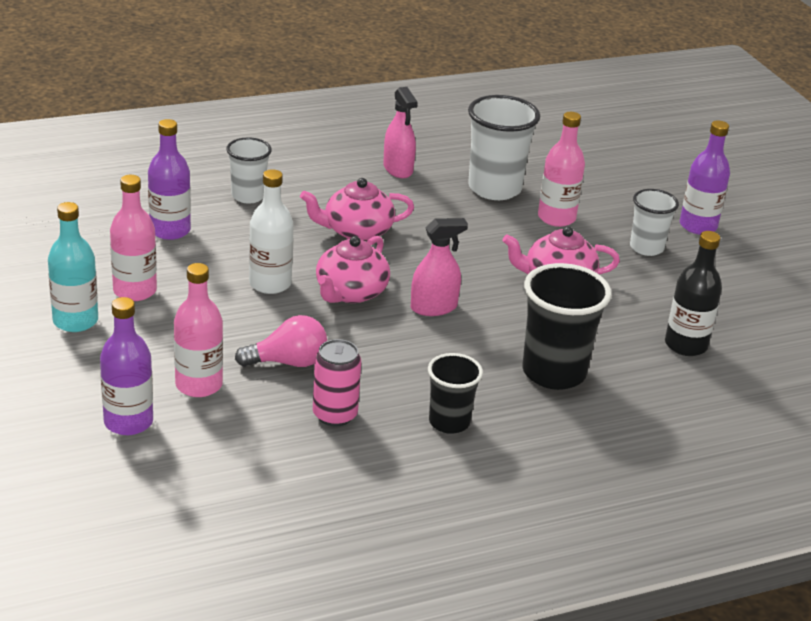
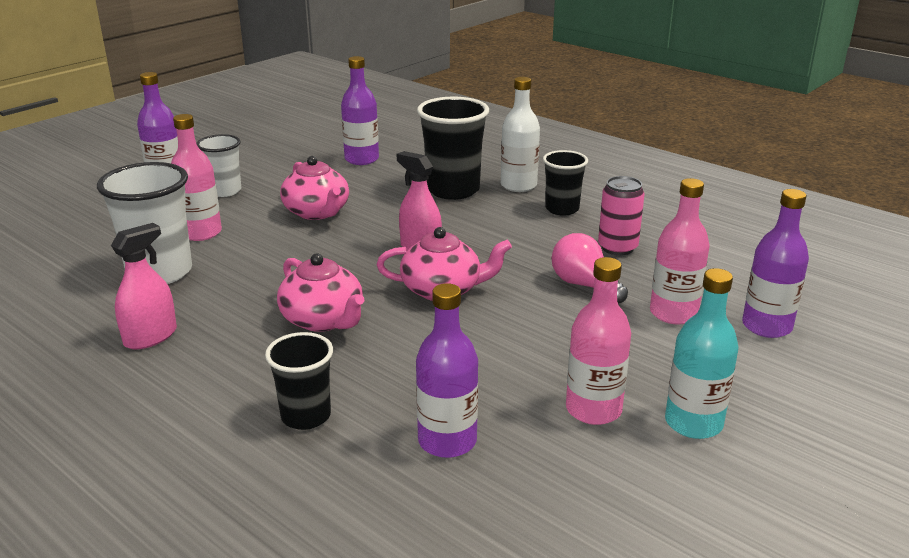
camera: 115 degrees left, 5 degrees down
(248, 196) = (306, 416): white cup -> black cup
(270, 284) = (478, 334): white bottle -> white bottle (518, 185)
(685, 345) = (361, 159): black bottle -> purple bottle

